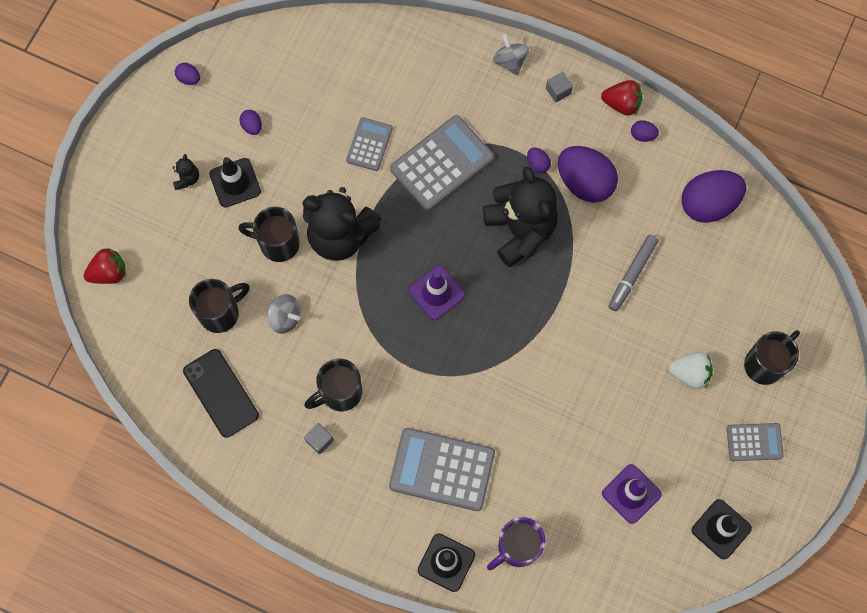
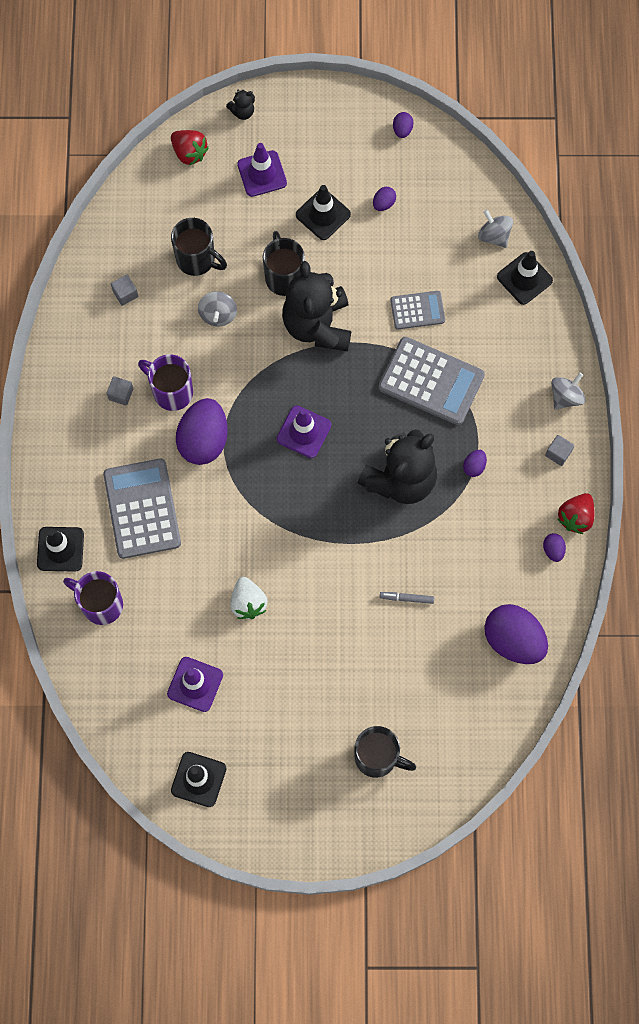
camera: 65 degrees right, 0 degrees up
(166, 218) = (262, 174): none -> purple traffic cone
(187, 178) = (307, 173): black teddy bear -> black teddy bear (242, 111)
(221, 393) = (125, 294): black phone -> grey cube
(331, 49) = (494, 235): none -> grey spinning top
(340, 393) = (171, 391): black mug -> purple mug
(385, 43) = (524, 278): none -> black traffic cone
(584, 182) = (477, 517): purple egg -> purple egg (203, 440)
(622, 104) = (575, 517): red strawberry -> red strawberry turned 45 degrees clockwise
(632, 274) = (406, 598): grey marker -> grey marker, size x0.61
(690, 373) = (334, 691): white strawberry -> white strawberry (248, 602)
(754, 442) = (296, 777): grey calculator -> none

